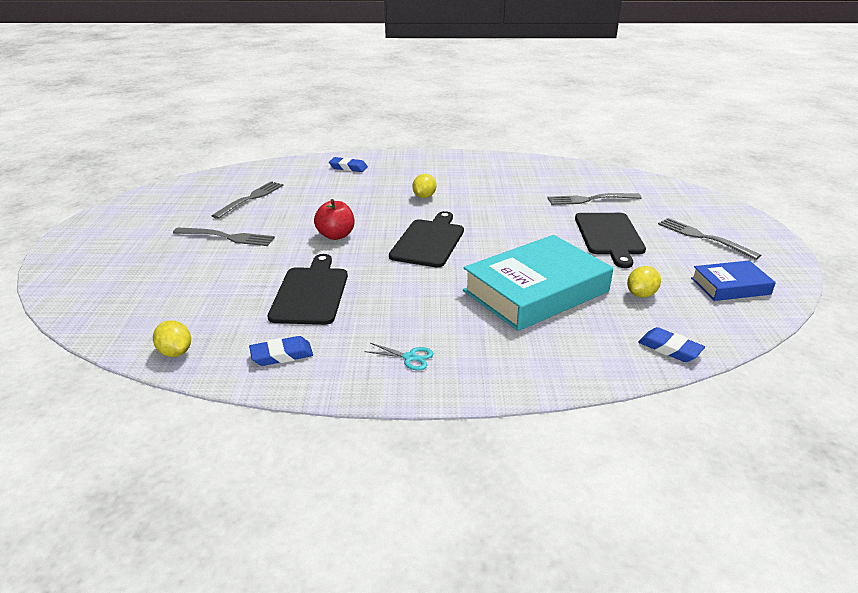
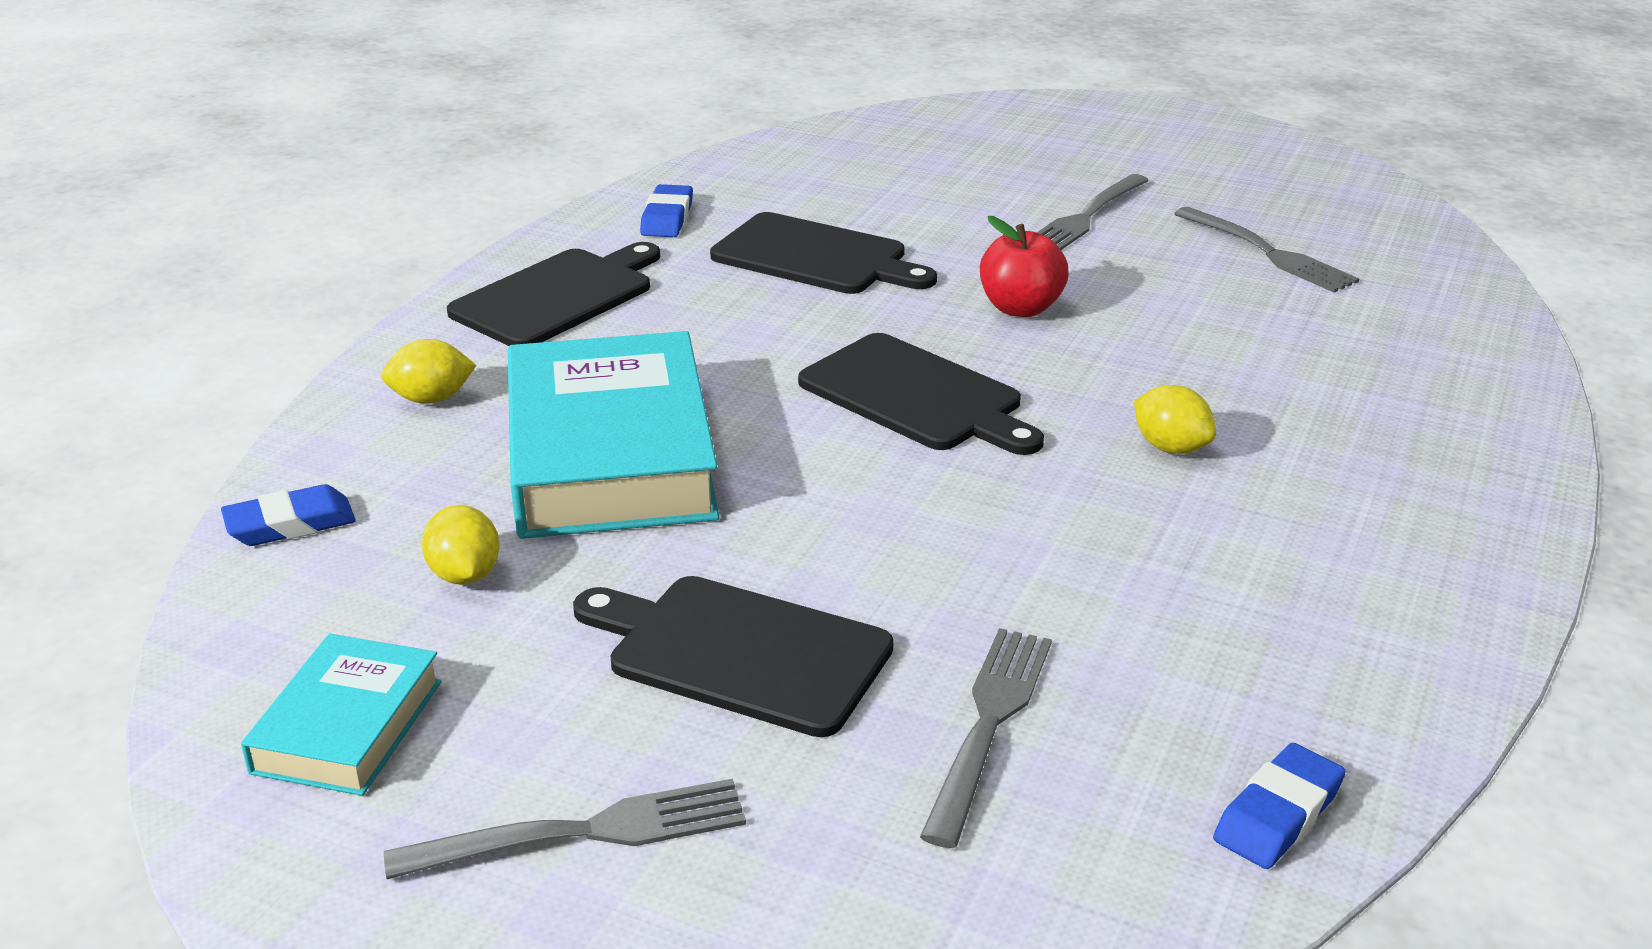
camera: 115 degrees right, 0 degrees up
(175, 352) = (747, 162): yellow lemon -> yellow lemon (431, 399)
(348, 167) = (1432, 386): blue eraser -> blue eraser (1278, 815)
(410, 357) = (557, 296): turquoise scissors -> black cutting board
(730, 286) = (347, 726): blue book -> turquoise book

